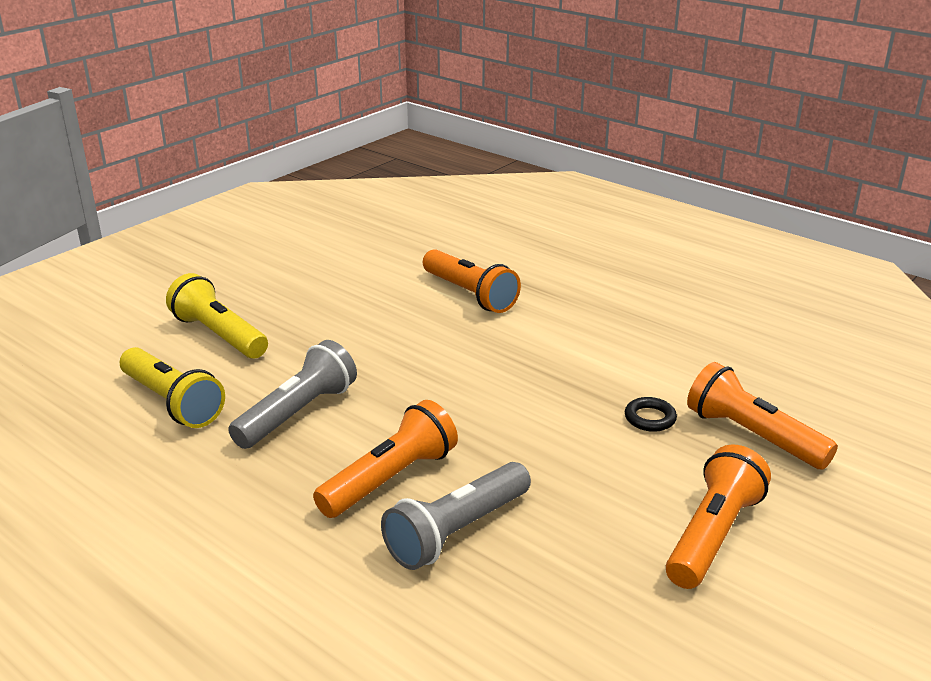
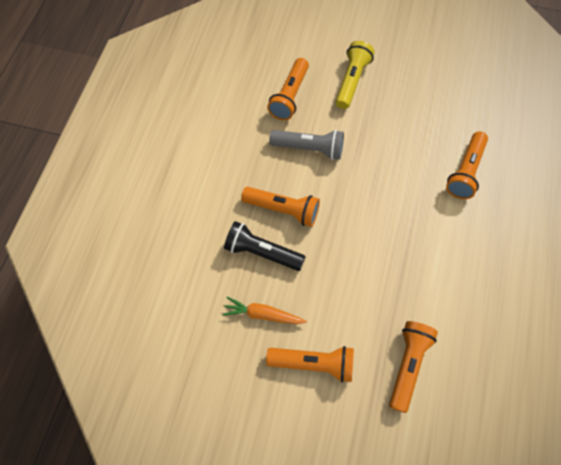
camera: 65 degrees right, 35 degrees up
(172, 402) = (289, 96): yellow flashlight -> orange flashlight
(456, 531) = (262, 252): grey flashlight -> black flashlight
(586, 570) = (263, 314): none -> orange carrot
(650, 418) = (395, 308): black ring -> none

